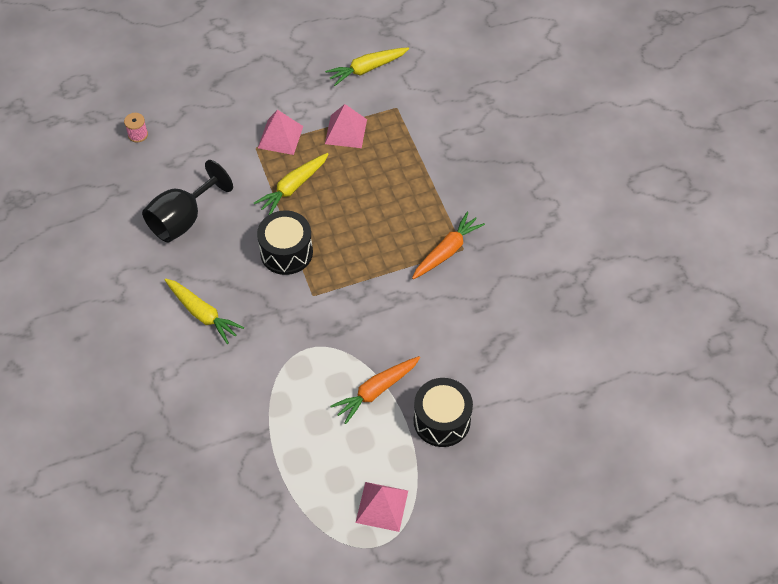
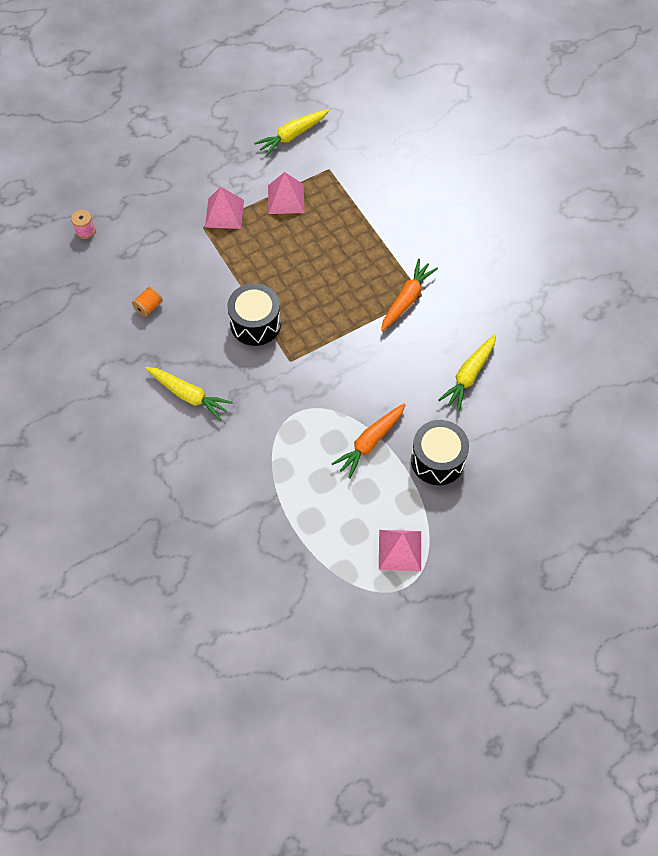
camera: 10 degrees left, 5 degrees up
(183, 219) = (148, 307): black goblet -> orange spool
(293, 187) = (248, 260): yellow carrot -> yellow carrot (469, 375)

